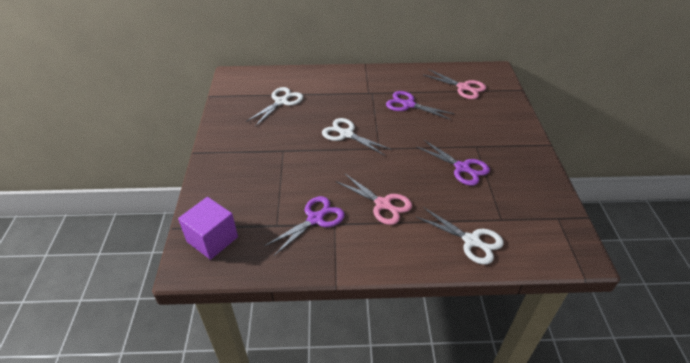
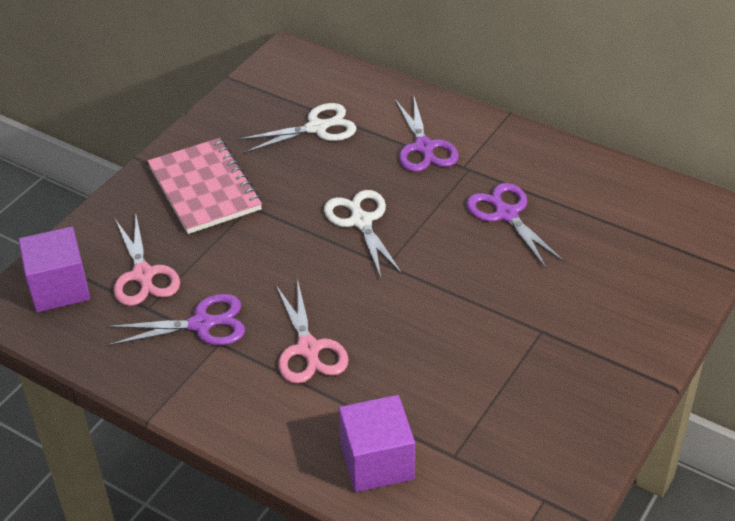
camera: 35 degrees right, 0 degrees up
(249, 152) = (204, 188): none -> pink notebook
(462, 168) = (480, 354): purple scissors -> purple scissors (424, 148)
(463, 87) = (634, 224): pink scissors -> pink scissors (143, 275)
(472, 241) = (377, 462): white scissors -> purple cube

